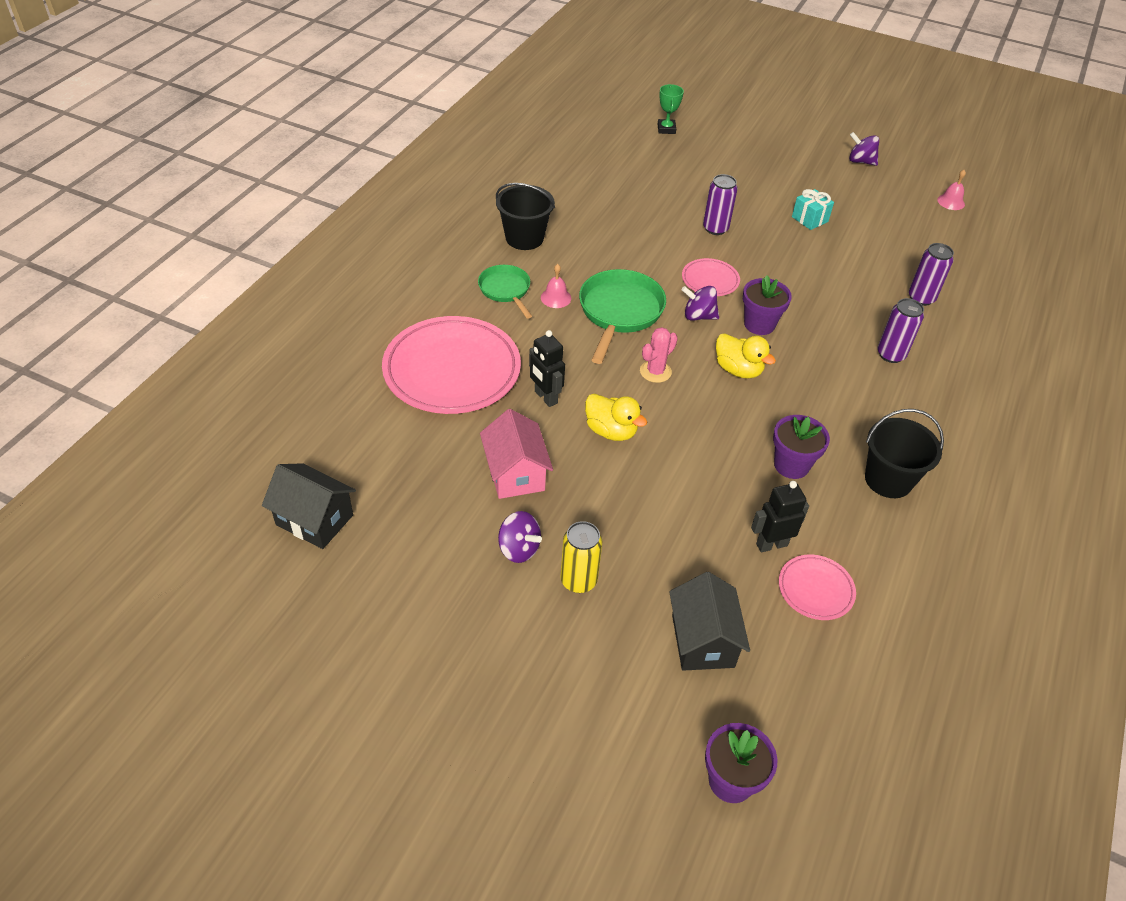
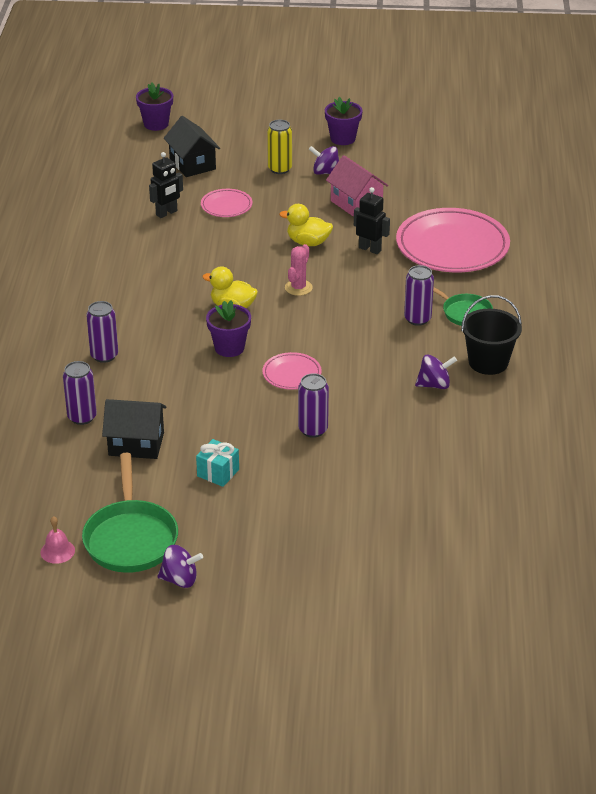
camera: 160 degrees right, 10 degrees down
(314, 520) = (458, 154): black house -> black house (136, 444)
(556, 298) = (417, 319): pink bell -> purple can
(619, 312) = (355, 323): green pan -> green pan (130, 538)
(666, 129) = (441, 549): green trophy -> none
(698, 316) = (286, 339): purple spinning top -> purple spinning top (434, 385)
(791, 465) = (167, 257): purple flower pot -> purple flower pot (343, 138)
(815, 589) = (131, 200): pink plate -> pink plate (226, 206)
(888, 480) = (93, 267): black bucket -> none

